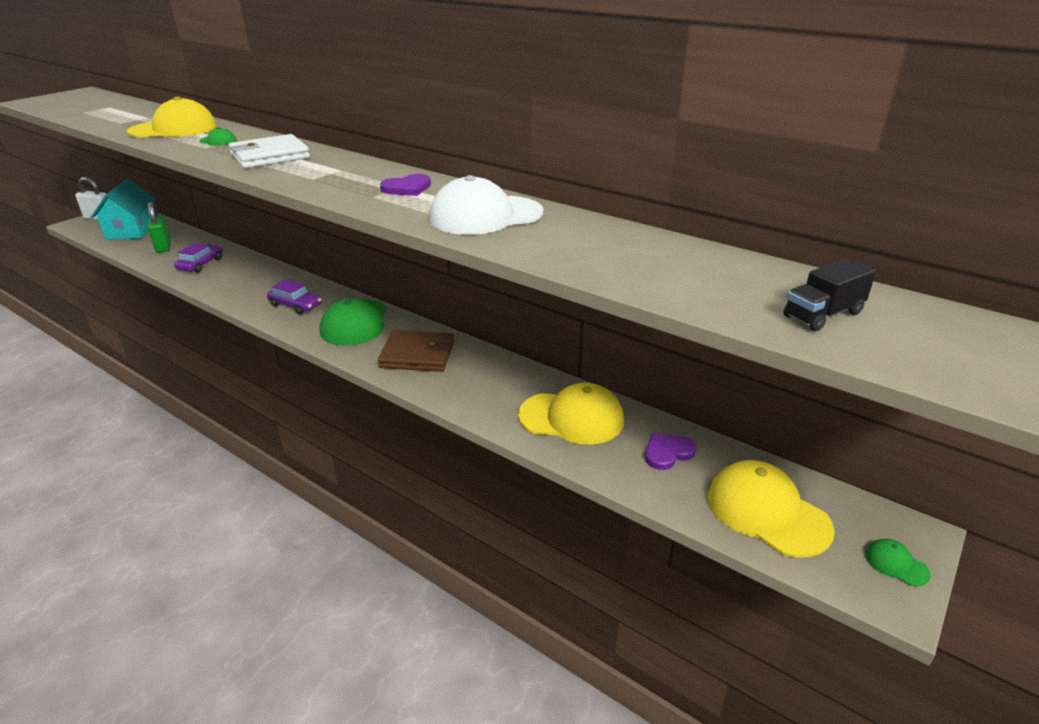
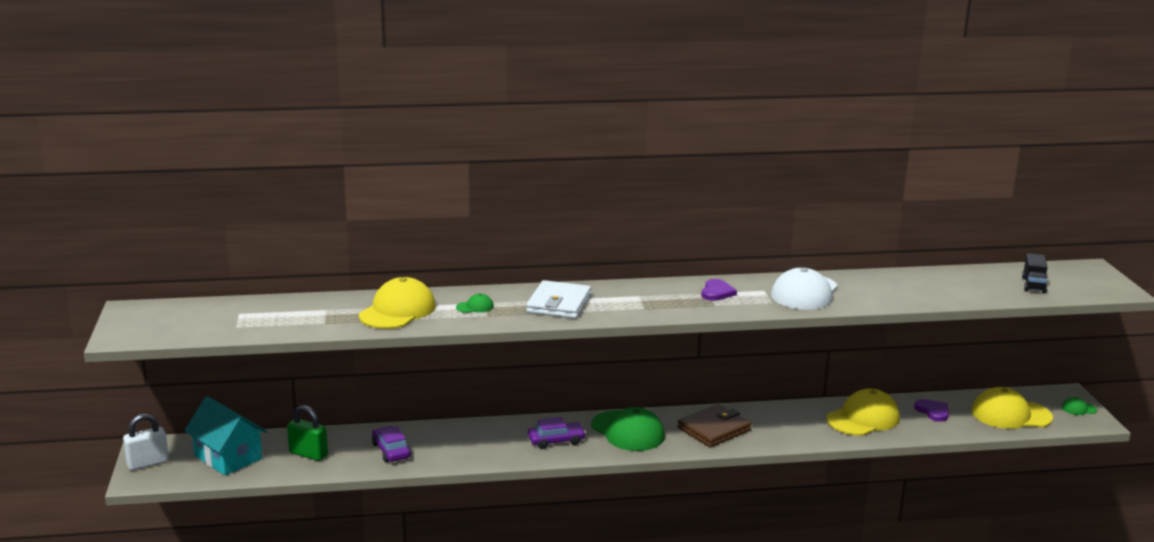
camera: 45 degrees left, 10 degrees down
(667, 453) = (933, 411): purple heart -> purple heart turned 135 degrees clockwise

